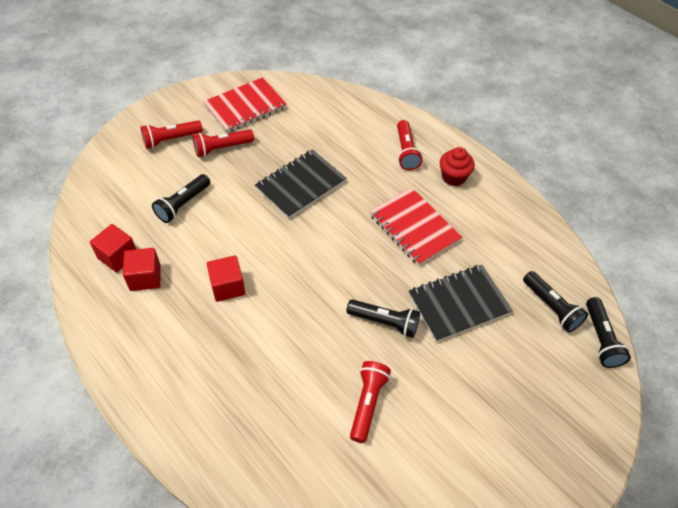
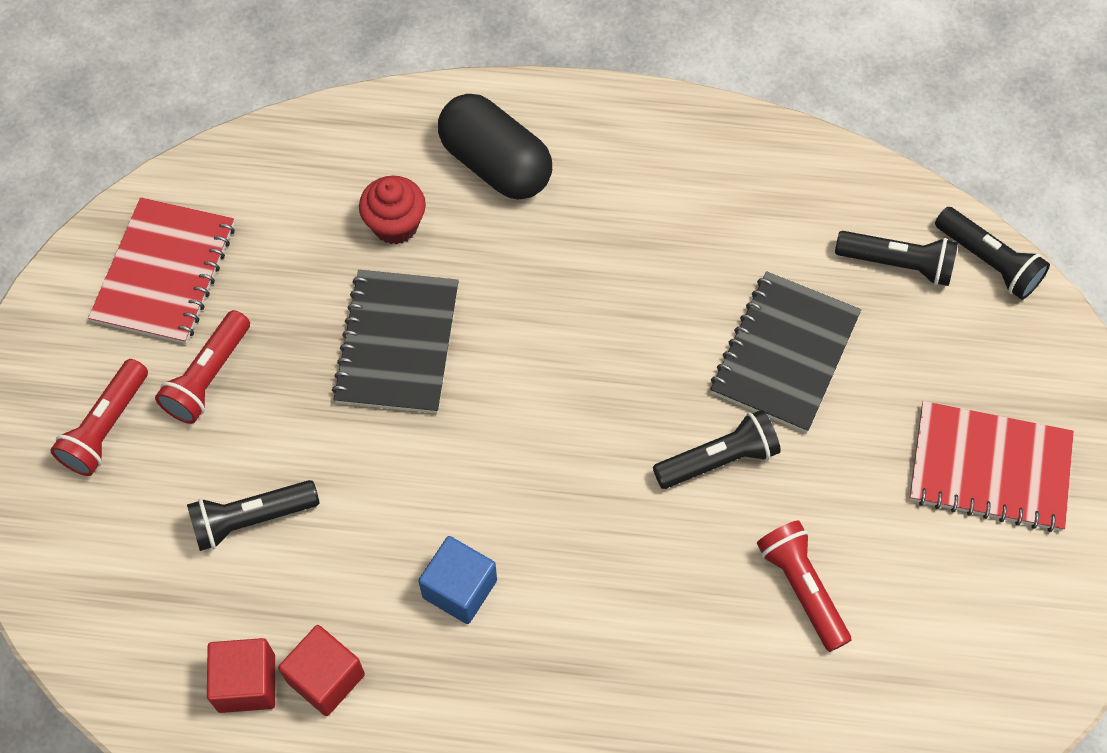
camera: 40 degrees left, 10 degrees up
(183, 204) = (252, 519): black flashlight -> black flashlight turned 75 degrees clockwise
(227, 286) = (459, 589): red cube -> blue cube
(406, 151) = (495, 164): red flashlight -> black capsule
(414, 227) = (624, 284): red notebook -> red notebook (989, 468)
(453, 177) = (602, 157): red cupcake -> red cupcake (395, 225)

